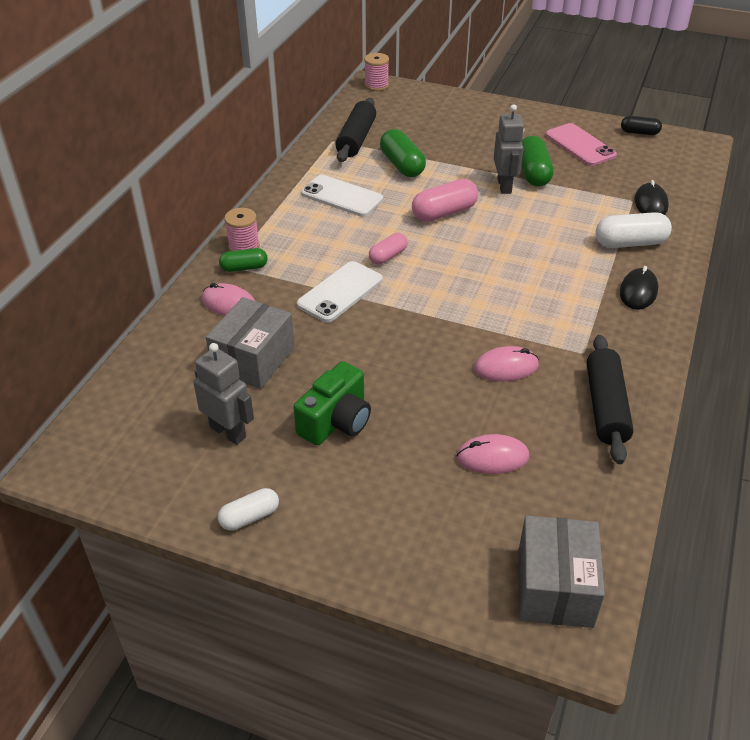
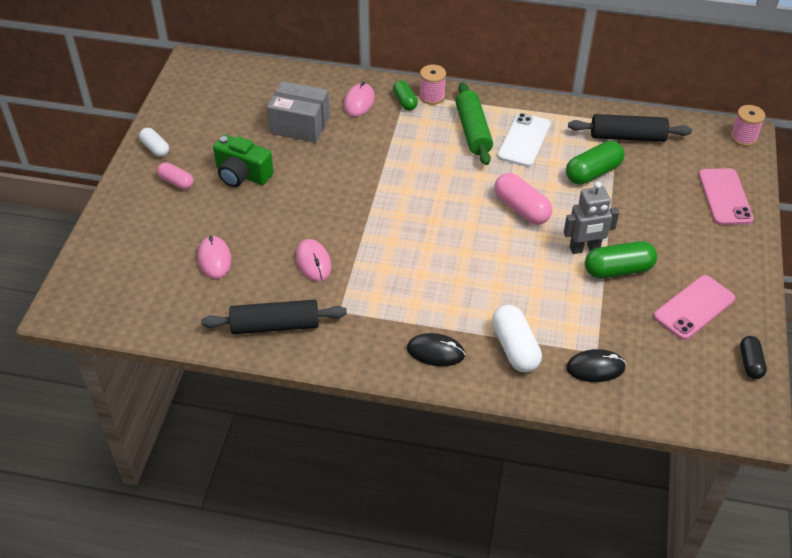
camera: 80 degrees right, 5 degrees up
(228, 432) = (227, 126): grey robot -> none
(315, 226) = (473, 131): none -> green rolling pin
(340, 292) = (387, 157): white phone -> none
(388, 256) = (443, 179): pink capsule -> pink capsule (176, 182)
(450, 107) = (725, 197): none -> pink phone
(555, 587) = (100, 296): grey box -> none

